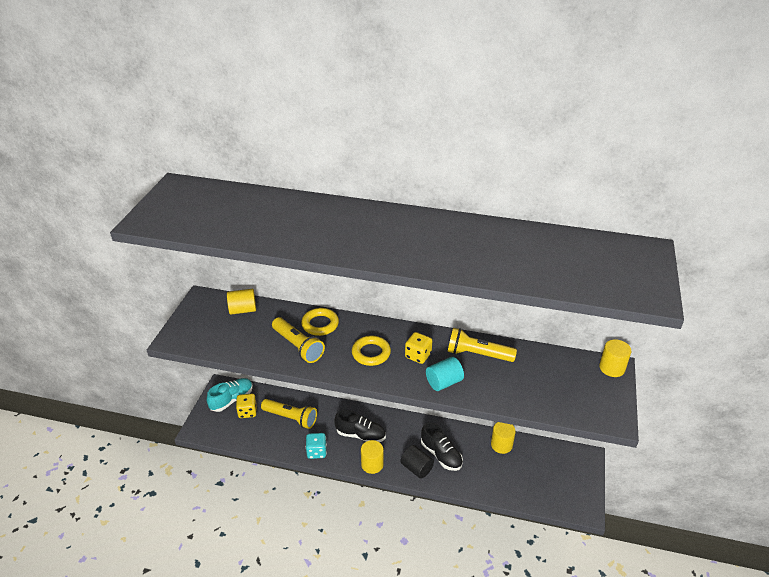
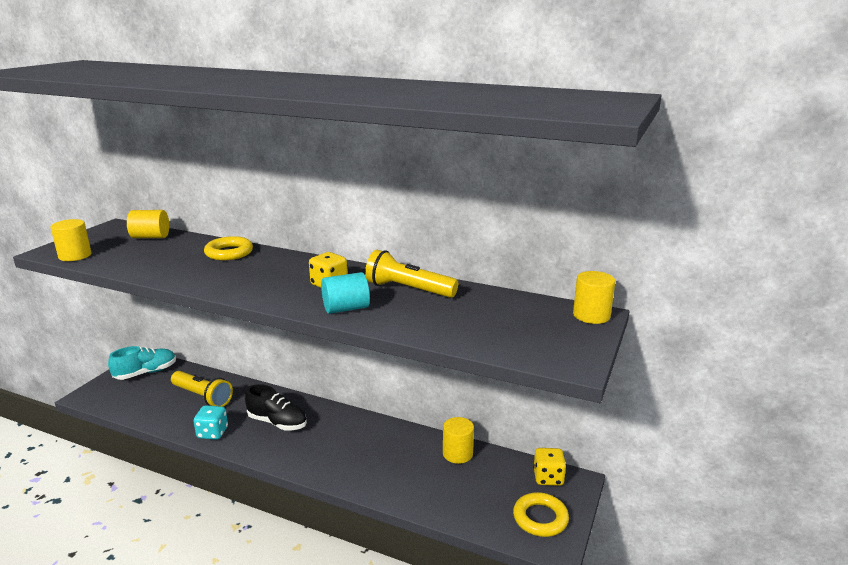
camera: 10 degrees right, 15 degrees down
(247, 412) = (156, 385): yellow dice -> yellow dice (548, 478)
(298, 346) = (187, 266): yellow flashlight -> none
(371, 353) = (271, 278): yellow ring -> yellow ring (540, 518)
(372, 464) = (274, 454): yellow cylinder -> yellow cylinder (75, 256)
(416, 468) = (331, 465): black cylinder -> none
(441, 455) = (370, 455): black shoe -> none

